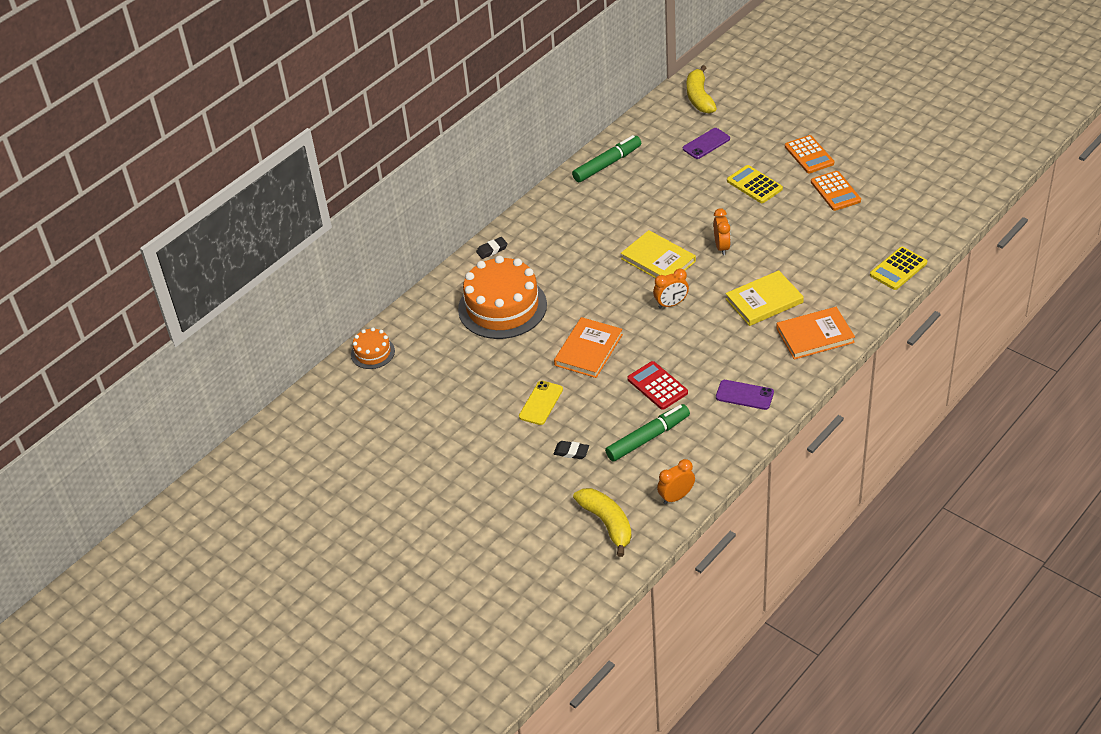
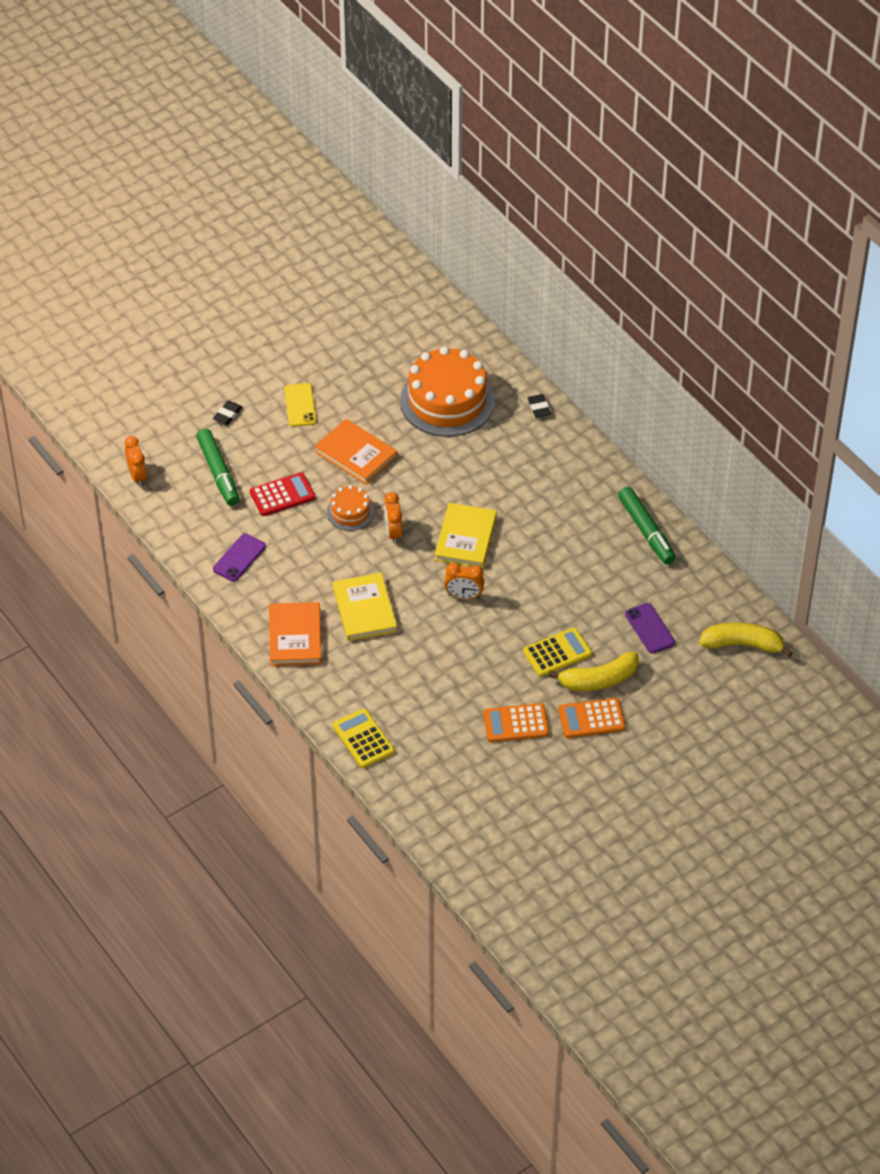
camera: 100 degrees right, 5 degrees up
(373, 353) = (424, 297): orange cake -> orange cake (350, 512)
(541, 403) = (300, 405): yellow phone -> yellow phone turned 45 degrees clockwise
(607, 523) = (130, 422): yellow banana -> yellow banana (598, 680)
(658, 260) = (465, 538): yellow book -> yellow book turned 45 degrees counterclockwise

